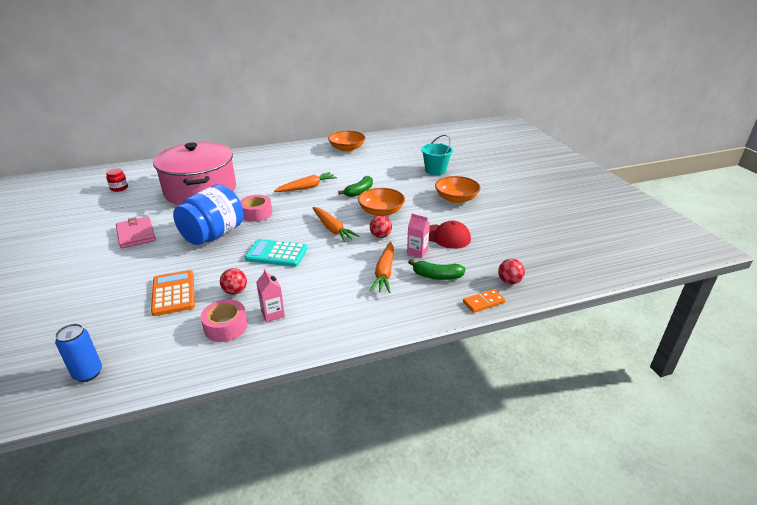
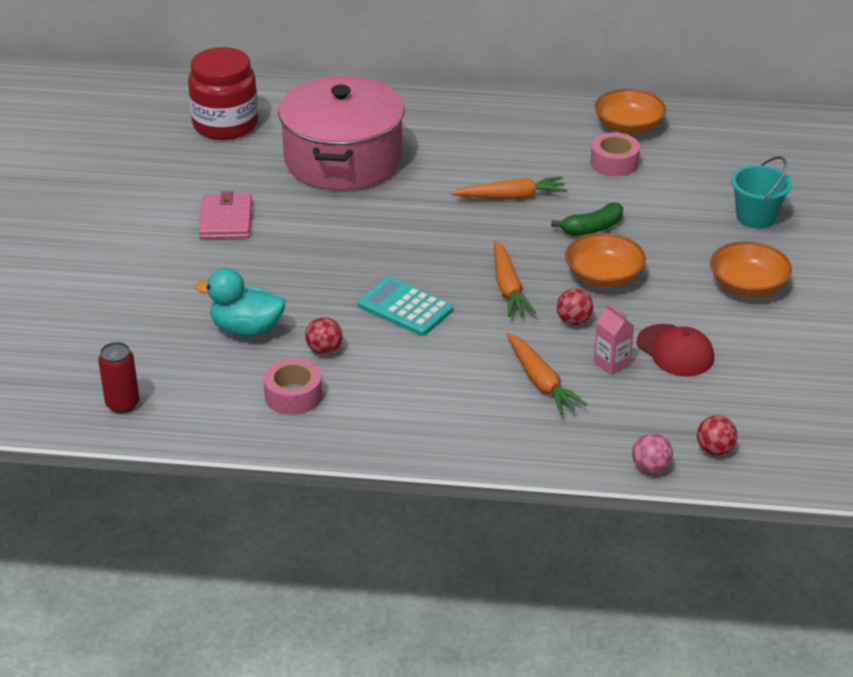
camera: 25 degrees right, 5 degrees up
(88, 373) = (122, 404): blue can -> red can
(119, 188) = (225, 124): red jar -> red jar, size x2.38
(173, 293) = (246, 329): orange calculator -> turquoise duck
(213, 235) = (331, 250): blue jar -> none
(256, 213) = (408, 228): pink tape -> pink tape (614, 163)
(273, 314) = (358, 396): pink carton -> none
(384, 272) = (540, 382): orange carrot -> orange carrot turned 60 degrees counterclockwise
(437, 276) = (613, 410): green banana -> none
(483, 302) = (650, 468): orange domino -> pink ball

